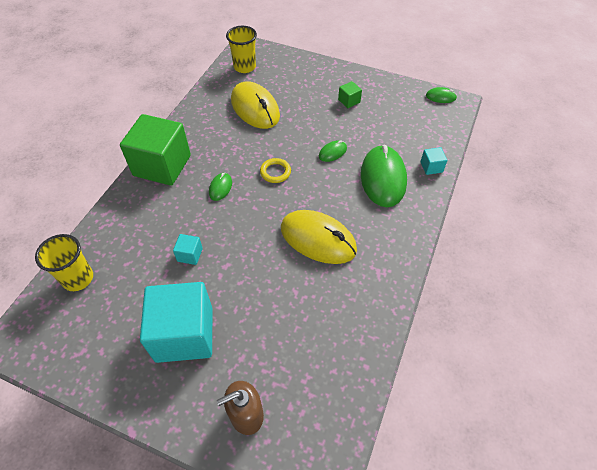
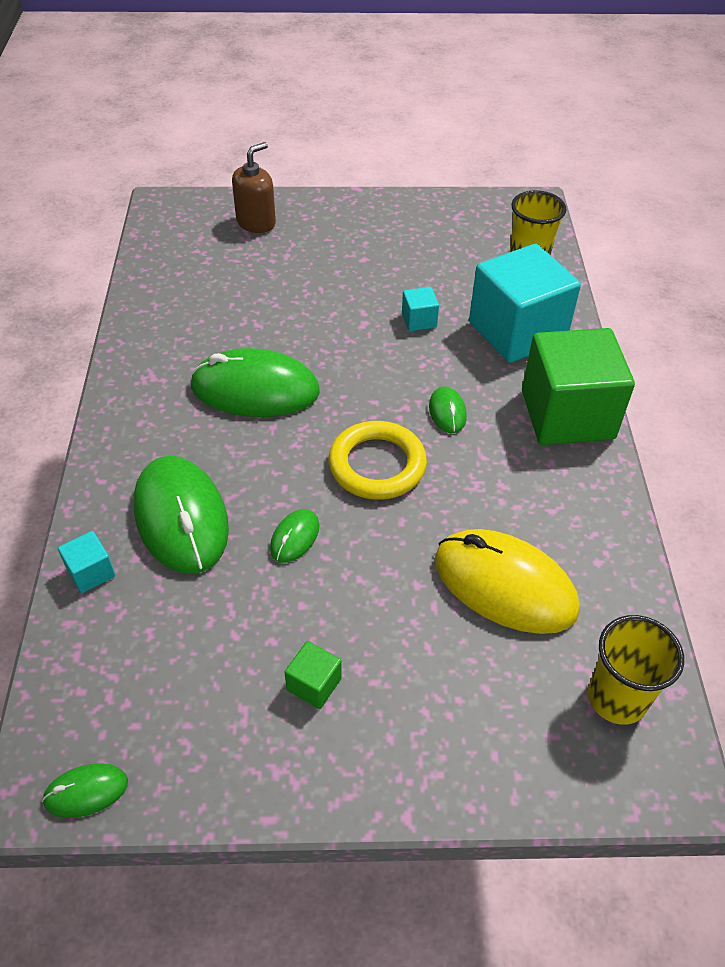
camera: 155 degrees right, 5 degrees down
(184, 334) = (362, 254): turquoise cube -> turquoise cube (517, 331)
(275, 172) = (377, 465): yellow ring -> yellow ring, size x1.69
(318, 239) = (255, 389): yellow mouse -> green mouse

